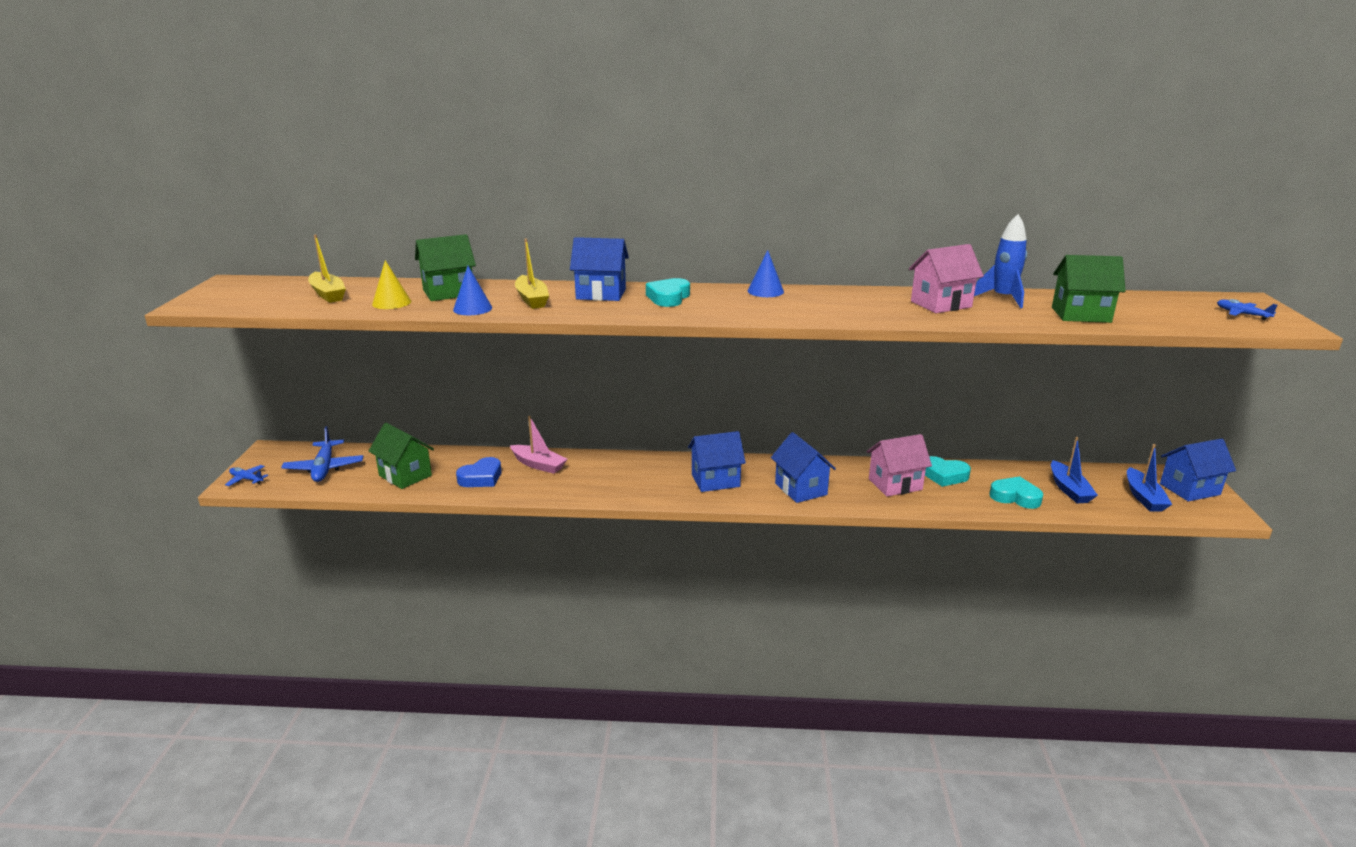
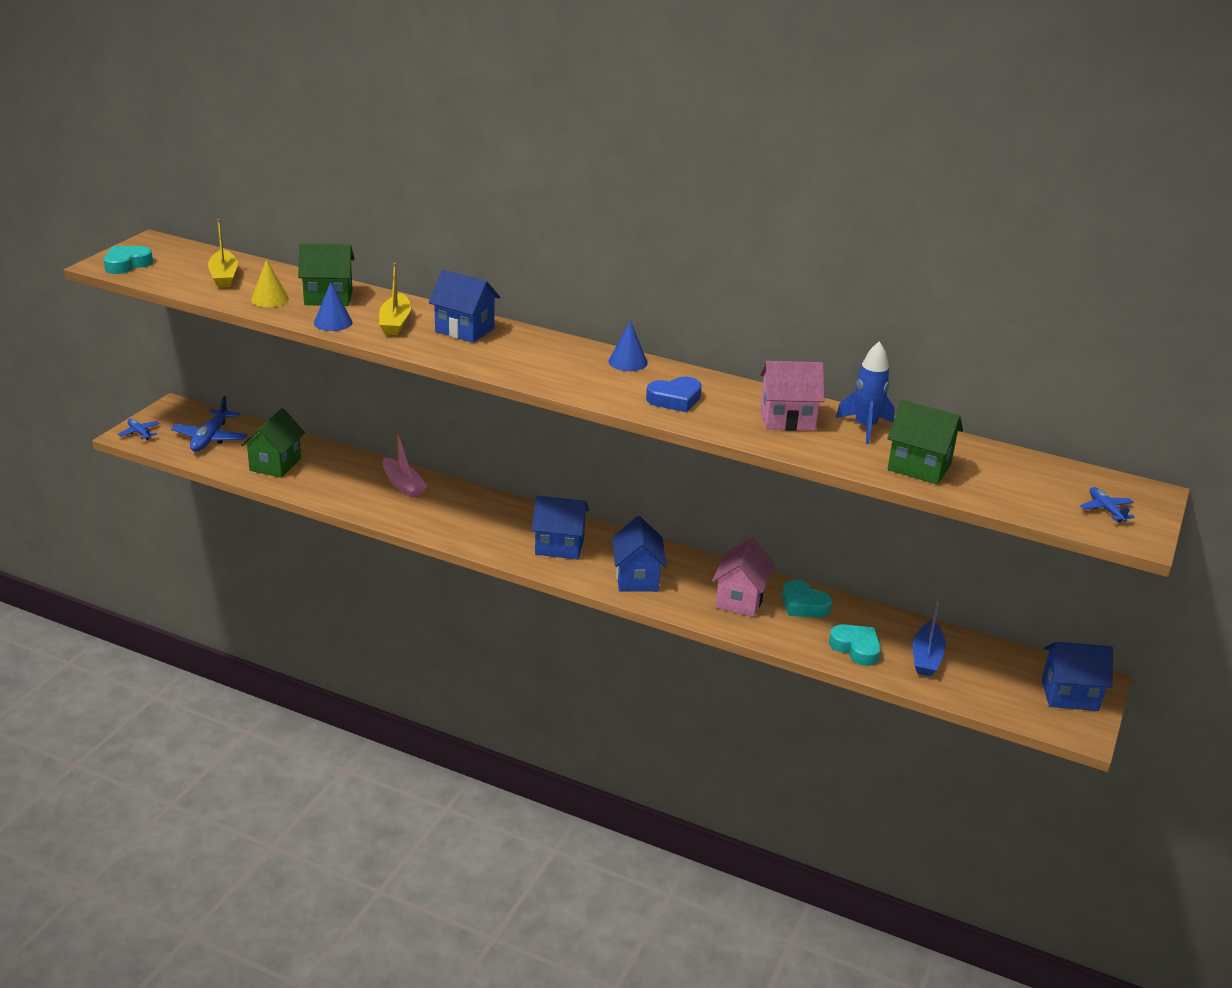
camera: 20 degrees right, 5 degrees up
(405, 475) = (275, 464): green house -> green house turned 45 degrees clockwise
(481, 478) = (341, 485): blue heart -> blue heart (675, 399)
(668, 298) = (523, 349): turquoise heart -> turquoise heart (127, 264)
(895, 484) = (740, 600): pink house -> pink house turned 75 degrees counterclockwise
(1143, 497) = (1002, 688): blue boat -> none

